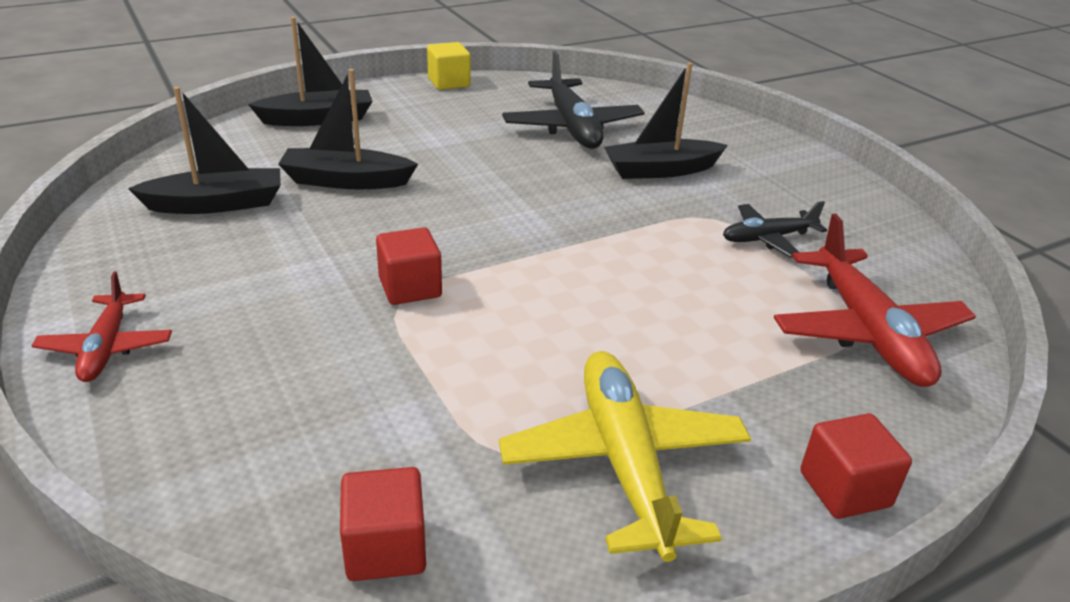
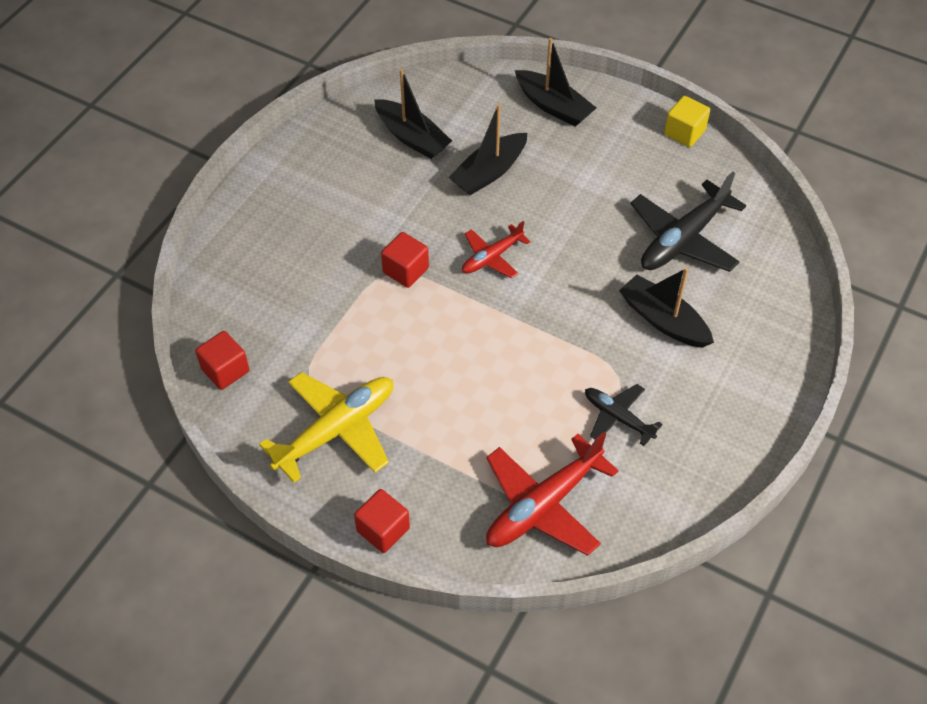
camera: 60 degrees right, 20 degrees up
(107, 347) = (267, 192): red plane -> red plane (492, 257)
(346, 181) = (489, 172): black boat -> black boat turned 105 degrees counterclockwise

